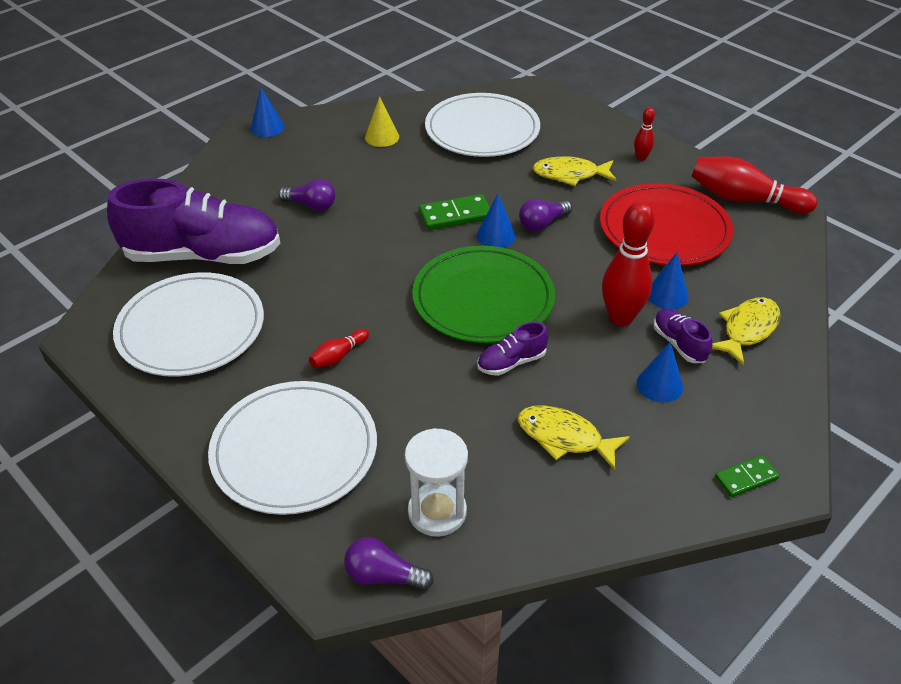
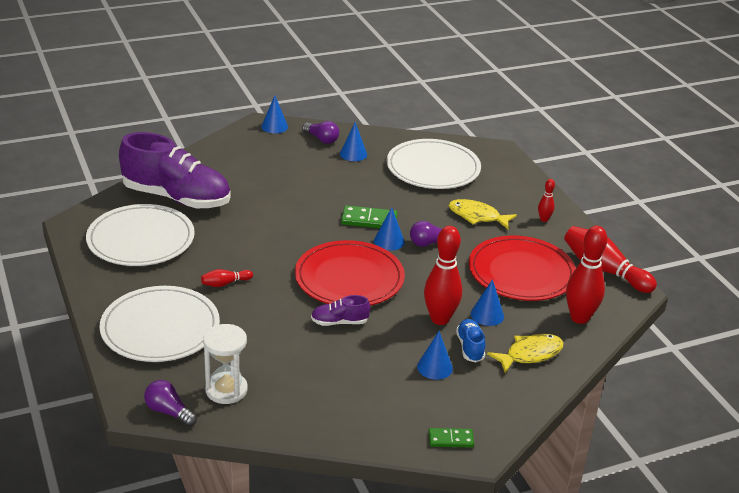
camera: 20 degrees right, 10 degrees down
(311, 205) = (270, 186): purple light bulb -> purple light bulb (321, 139)
(382, 137) = (353, 154): yellow cone -> blue cone
(483, 298) = (349, 278): green plate -> red plate
(564, 438) = (342, 376): yellow fish -> none
(679, 344) = (470, 347): purple shoe -> blue shoe
(763, 265) = (579, 318): none -> red bowling pin

